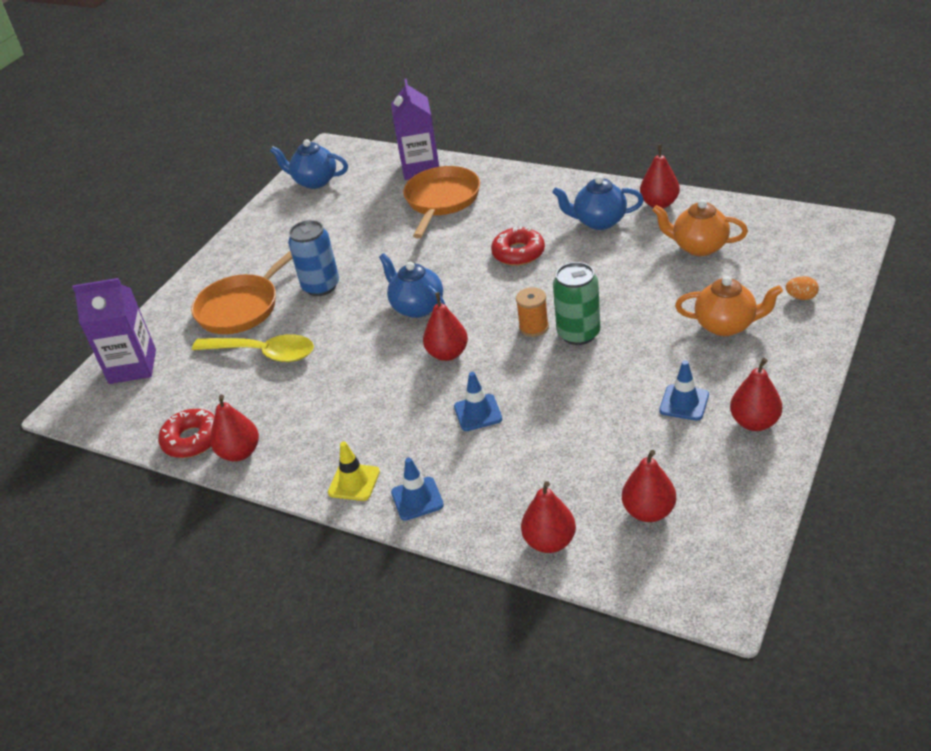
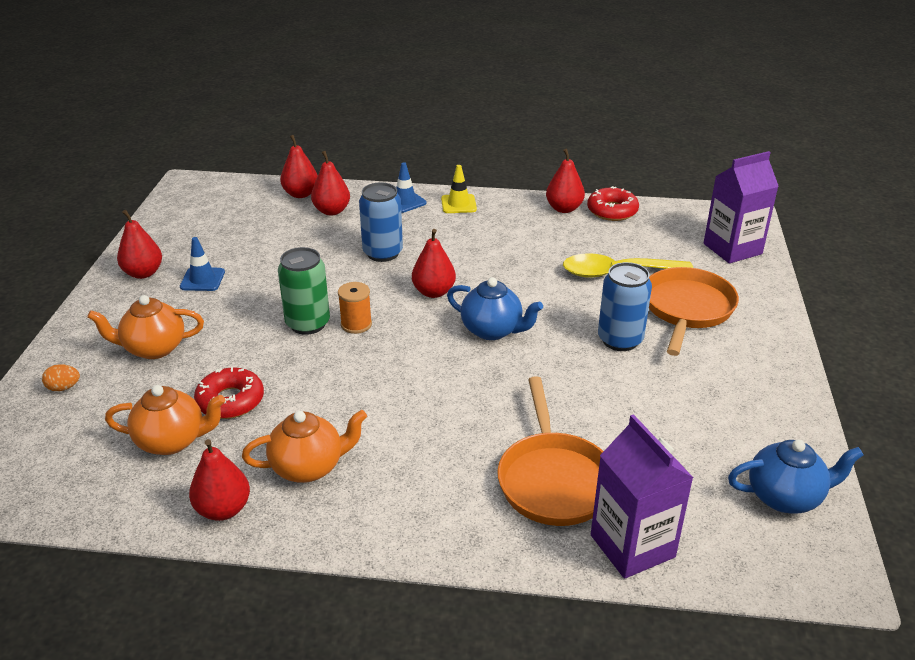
camera: 155 degrees right, 5 degrees down
(478, 413) = (383, 253): blue traffic cone -> blue can
(518, 253) = (404, 407): red donut -> red donut (230, 401)
(599, 221) = (308, 467): blue teapot -> orange teapot
(648, 511) = (232, 215): red pear -> red pear (332, 211)

